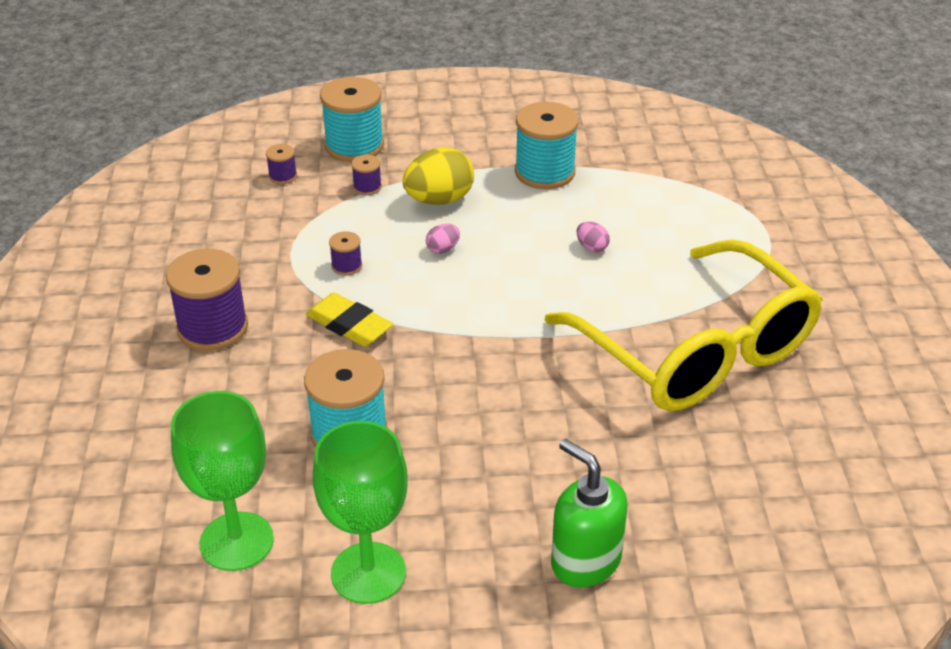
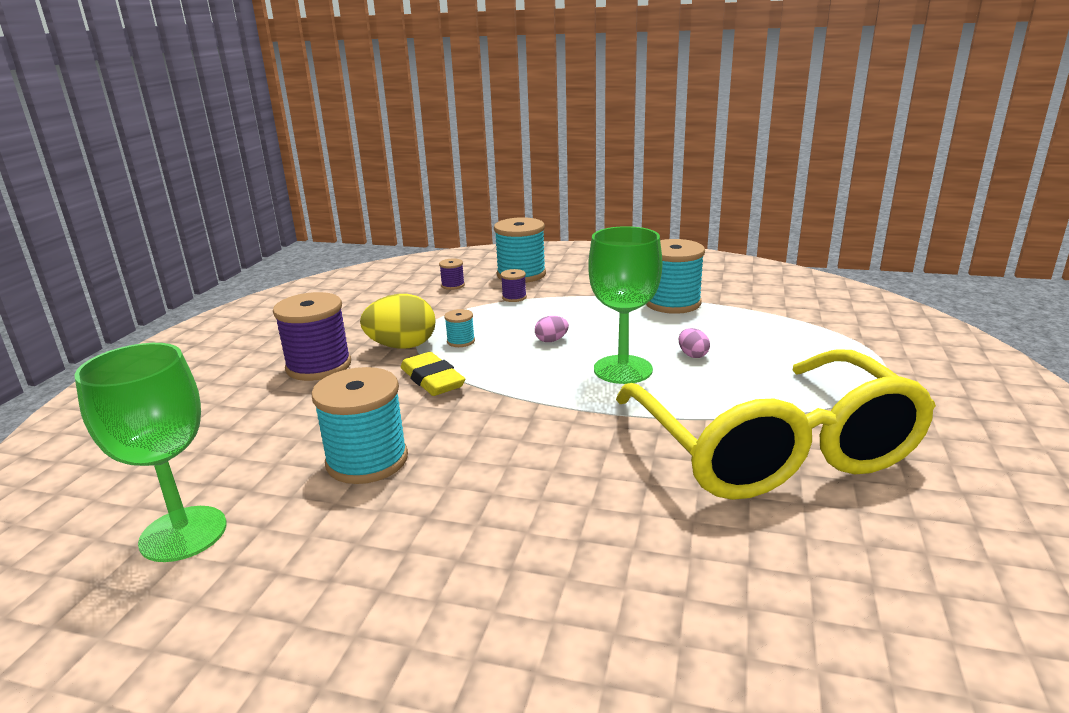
camera: 20 degrees right, 15 degrees down
(346, 266) = (461, 341): purple spool -> turquoise spool
(368, 573) = (281, 596): green goblet -> green goblet (623, 369)
(439, 200) = (569, 310): yellow egg -> yellow egg (402, 346)
(585, 561) = (539, 644): green soap dispenser -> none

